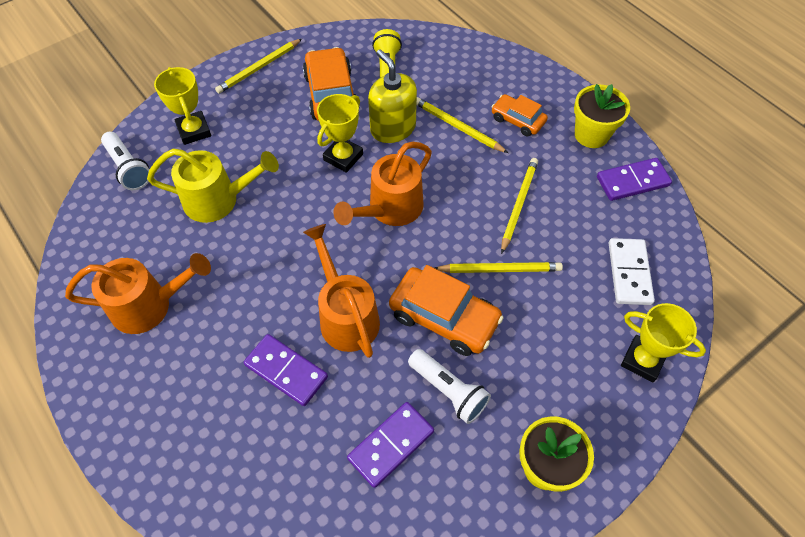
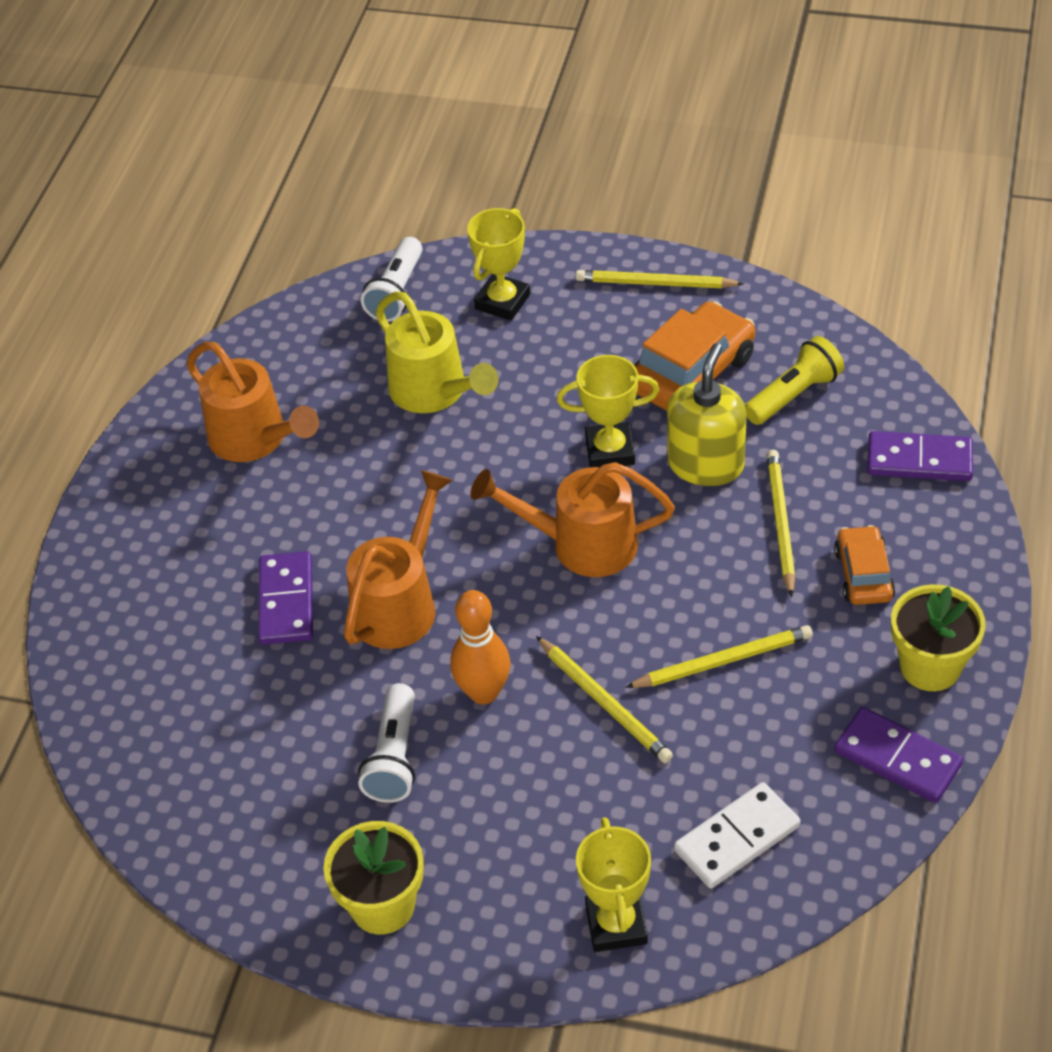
camera: 55 degrees right, 10 degrees down
(391, 445) = (284, 748): purple domino -> purple domino (919, 460)
(444, 317) = (484, 692): orange car -> orange bowling pin

